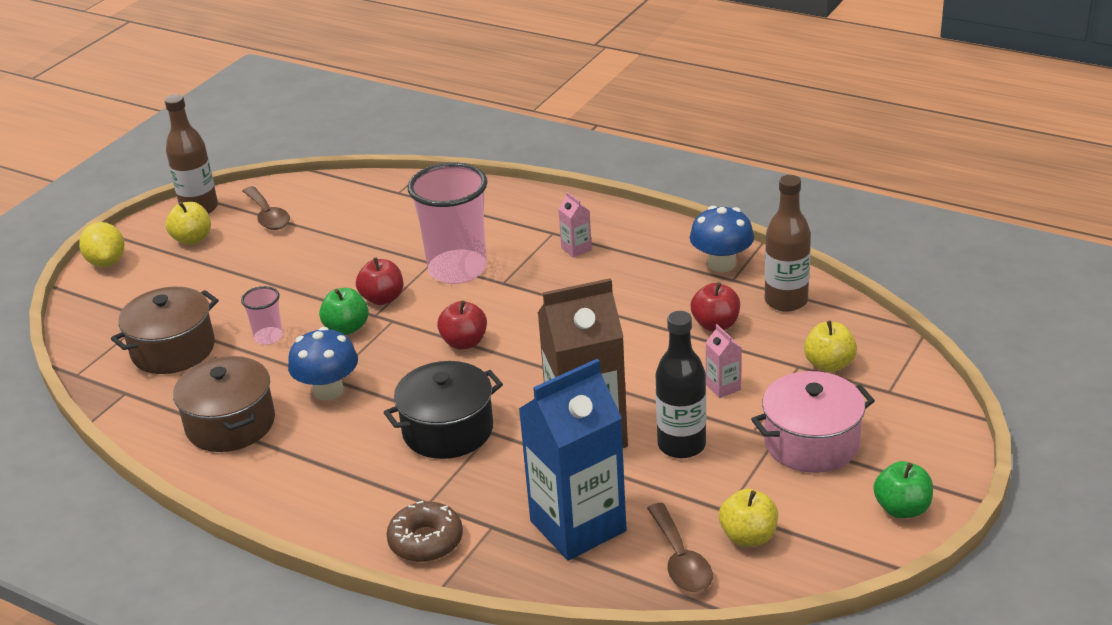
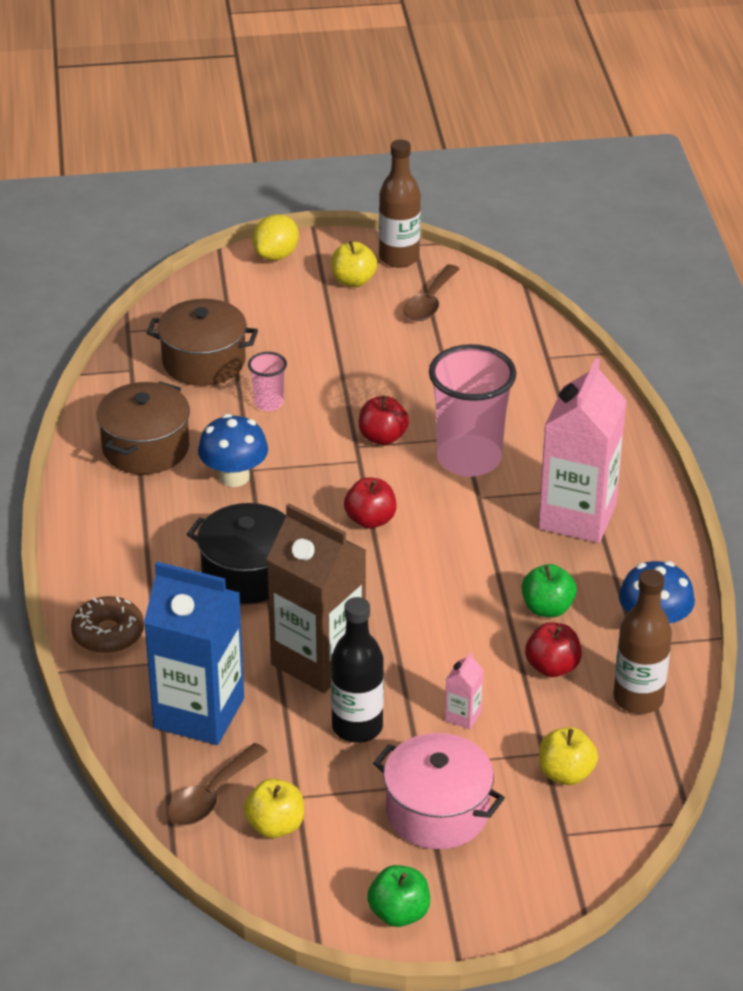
camera: 50 degrees right, 5 degrees up
(347, 328) = (322, 440): green apple -> green apple (547, 608)
(576, 249) = (577, 516): pink carton -> pink carton, size x2.49

